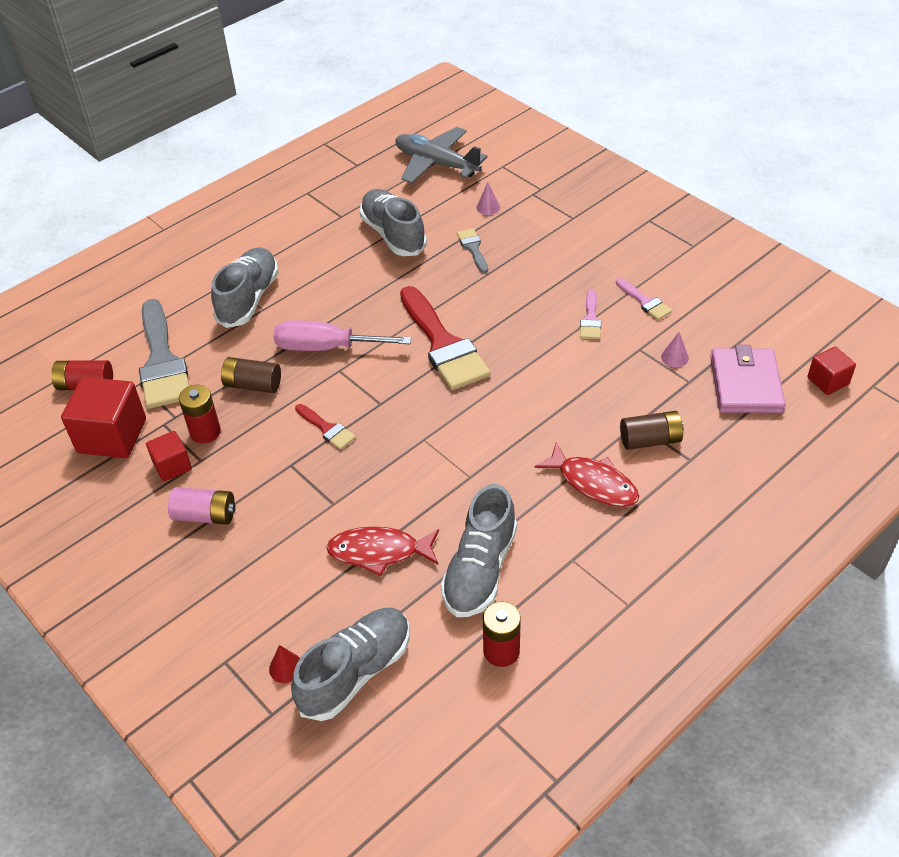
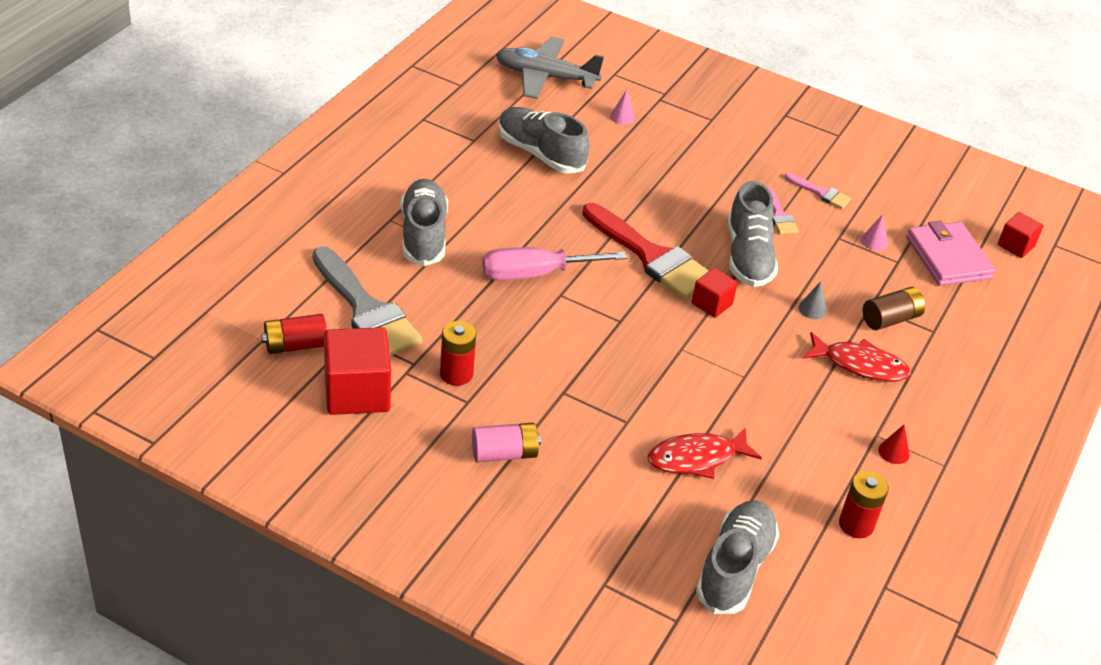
camera: 25 degrees left, 5 degrees down
(172, 466) = (441, 412): red cube -> red cube (711, 304)
(253, 385) = (479, 321): brown battery -> none
(286, 667) = (667, 577): red cone -> red cone (893, 452)
(327, 428) = (580, 352): red brush -> none
(473, 248) = (629, 159): grey brush -> none
(480, 569) = (799, 458): grey shoe -> grey shoe (748, 256)
(574, 418) = (812, 309): none -> grey cone

